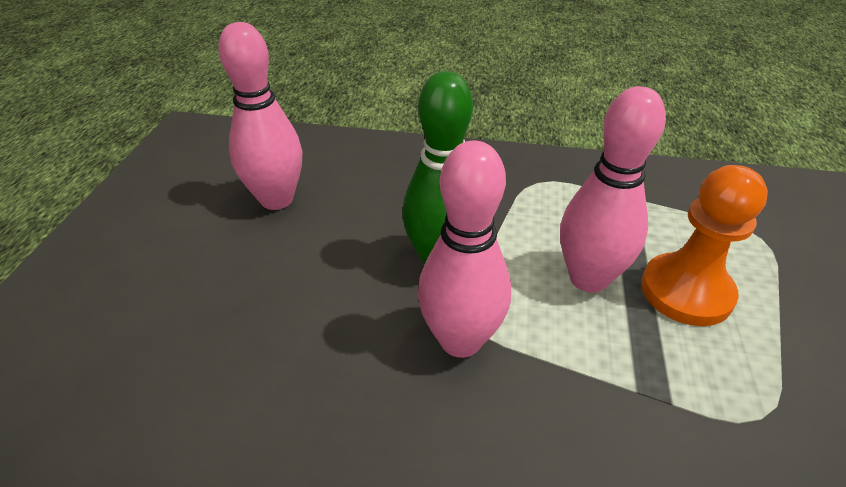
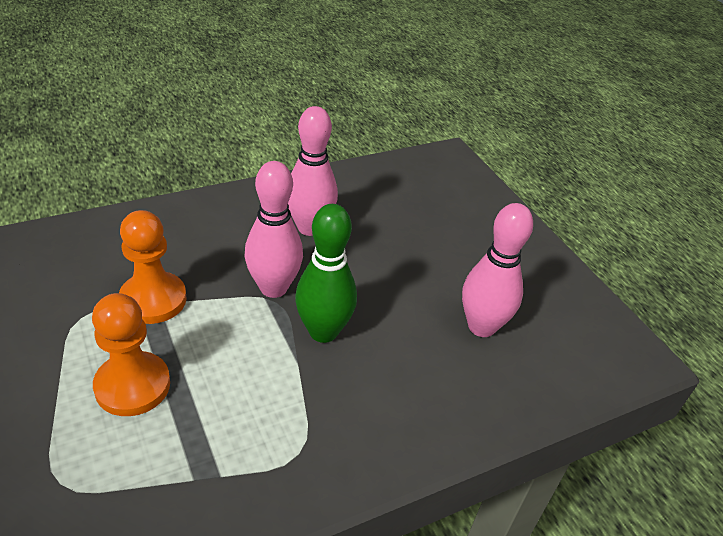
camera: 140 degrees right, 0 degrees up
(588, 278) = (211, 364): pink bowling pin -> pink bowling pin (309, 228)
(644, 399) = (153, 300): none -> orange pawn

